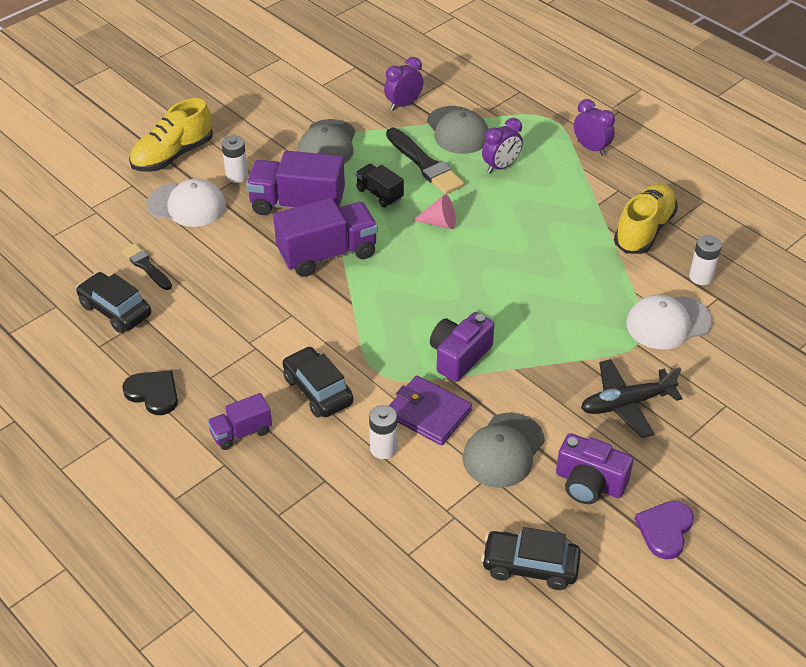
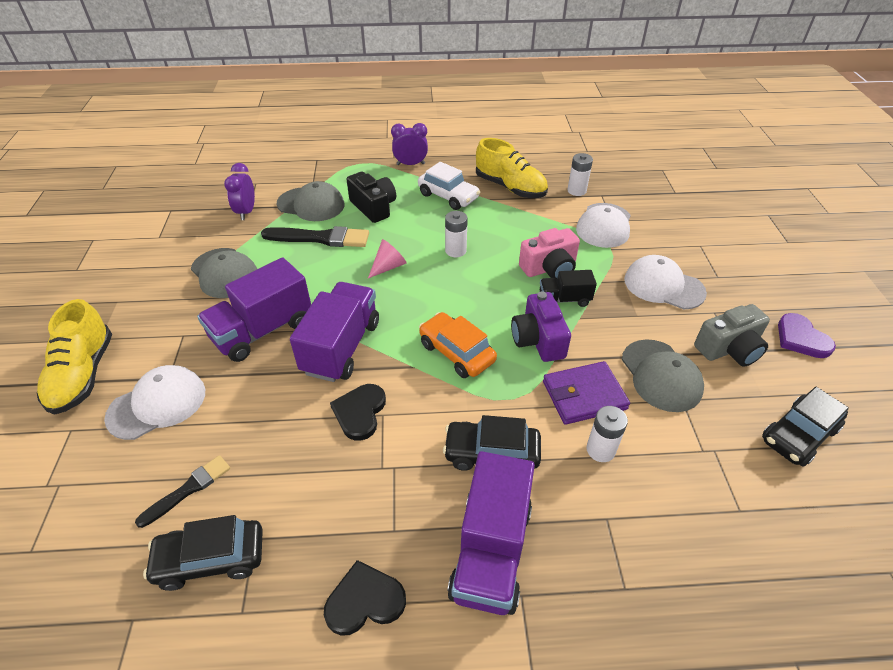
camera: 50 degrees left, 0 degrees up
(146, 266) = (188, 489): black brush -> black brush turned 135 degrees clockwise
(237, 176) = (175, 347): white battery -> white battery (455, 251)
(241, 432) = (491, 551): purple truck -> purple truck, size x1.84
(281, 302) = (360, 412): none -> black heart
(379, 194) = (317, 278): black truck -> black truck (564, 299)
(392, 317) = (456, 352): none -> orange car
(501, 166) = (373, 207): purple clock -> black camera
(557, 318) = (549, 268): none -> pink camera
(576, 200) = (448, 196): none -> white car
(589, 483) = (729, 349): purple camera -> grey camera
(626, 404) = (663, 286): black plane -> white cap
(644, 230) = (510, 187): yellow shoe -> yellow shoe turned 150 degrees clockwise

